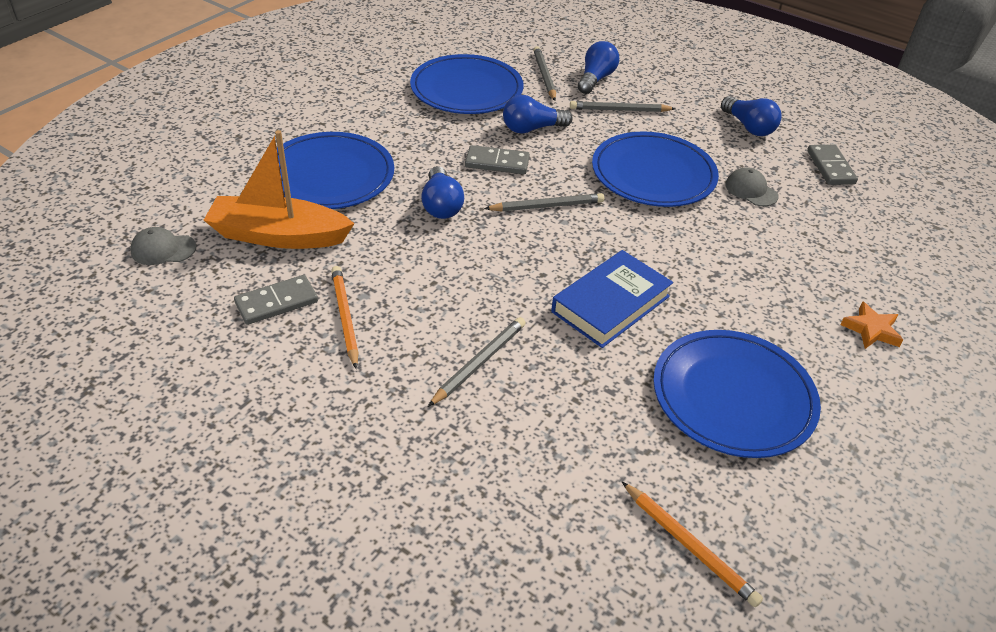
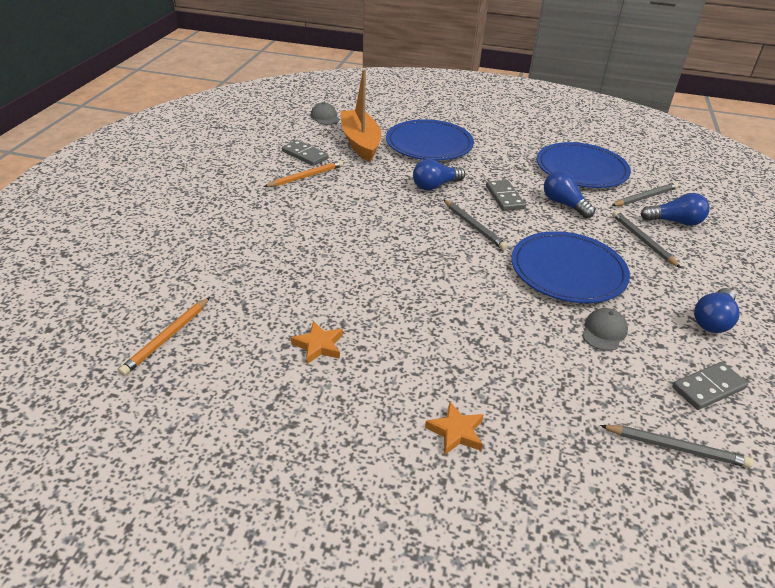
camera: 70 degrees right, 5 degrees down
(479, 362) = (293, 228): grey pencil -> grey pencil (676, 448)
(611, 304) = (384, 271): blue book -> none
(733, 396) = (318, 345): blue plate -> orange star

